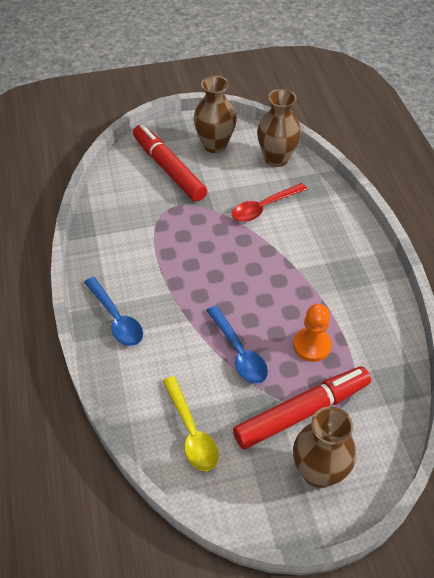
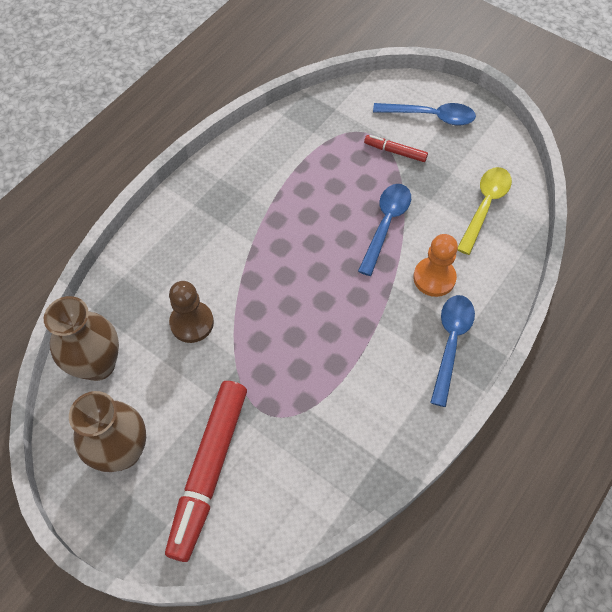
camera: 130 degrees left, 10 degrees up
(264, 207) = (192, 323): red spoon -> brown pawn
(302, 412) = (395, 152): red marker -> red marker, size x0.45
(312, 345) = (328, 181): orange pawn -> orange pawn (434, 278)
(318, 472) = (430, 116): brown vase -> blue spoon

